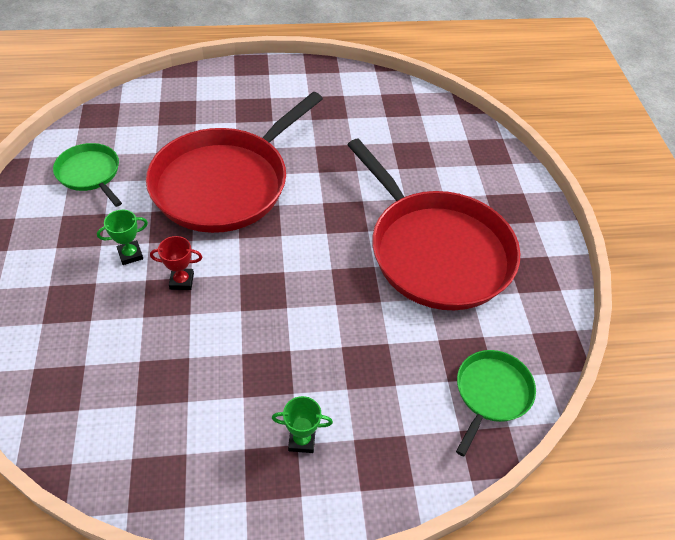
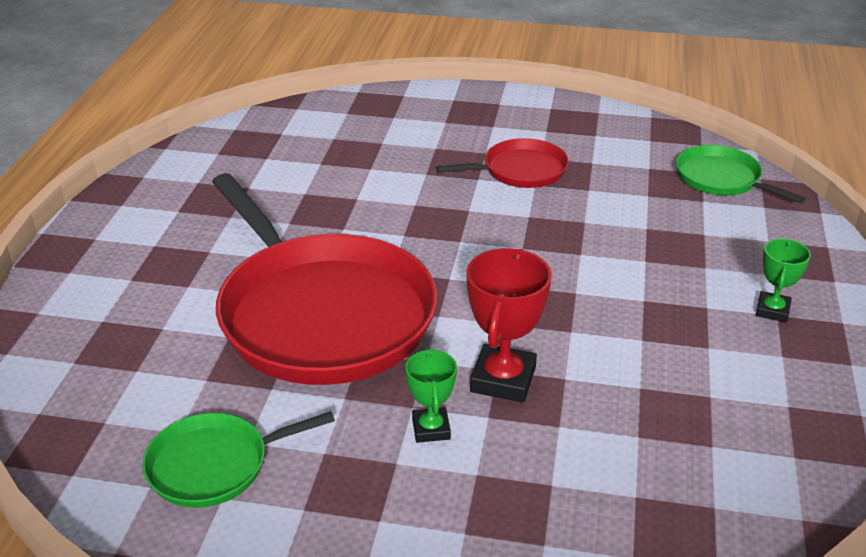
camera: 70 degrees left, 15 degrees down
(181, 281) = (503, 379): red trophy -> red trophy, size x1.69
(436, 251) = (520, 170): red pan -> red pan, size x0.47

